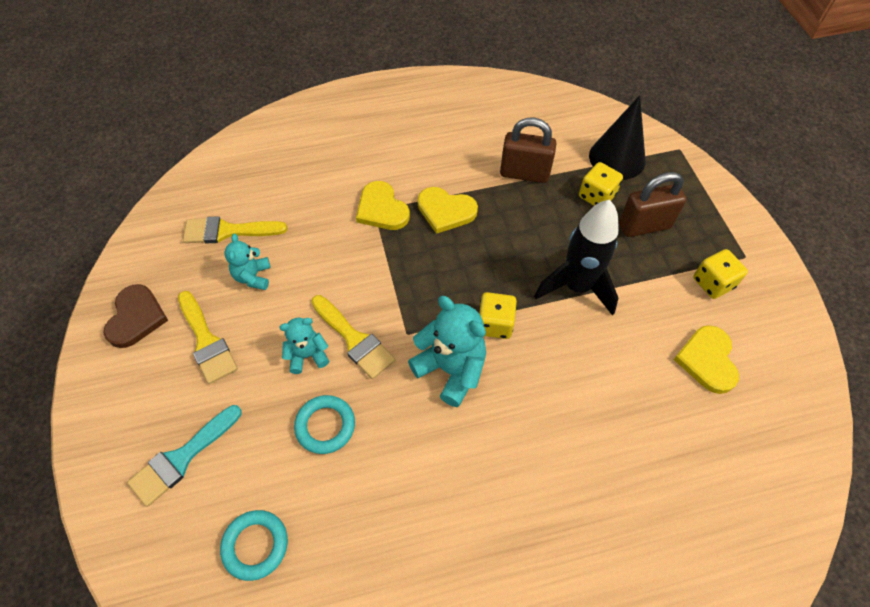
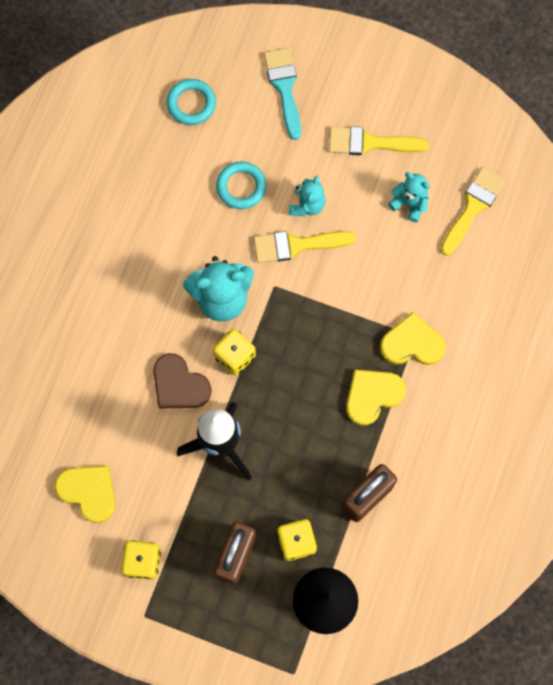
camera: 125 degrees right, 15 degrees up
(136, 317) = (427, 104): brown heart -> brown heart (179, 385)

